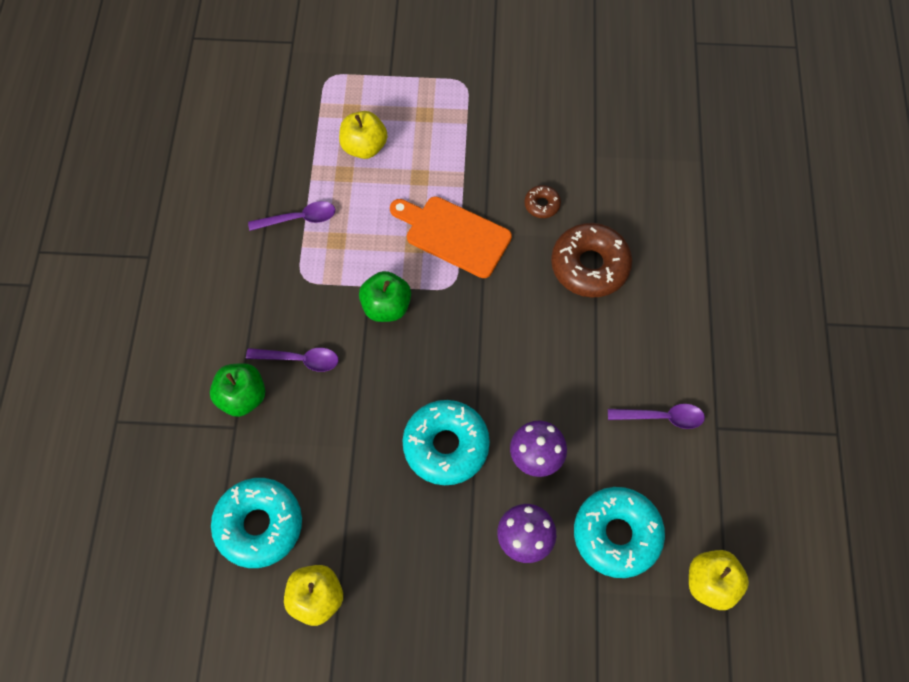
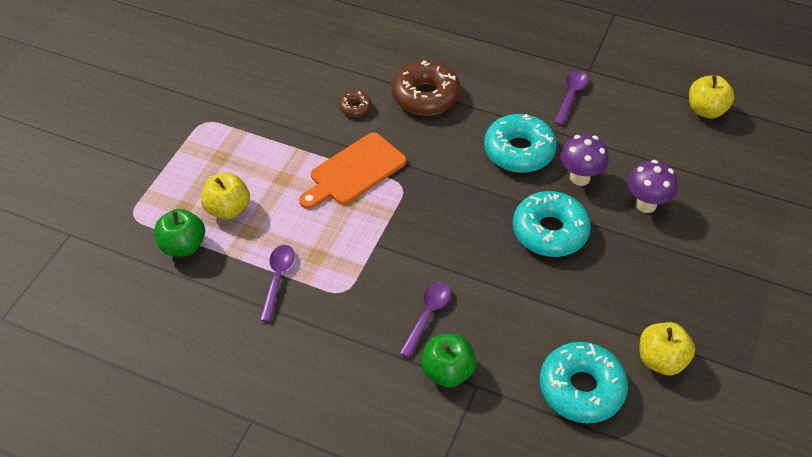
camera: 70 degrees left, 15 degrees down
(386, 306) = (402, 237): green apple -> green apple (183, 246)
(616, 534) = (656, 149): turquoise donut -> turquoise donut (519, 151)

